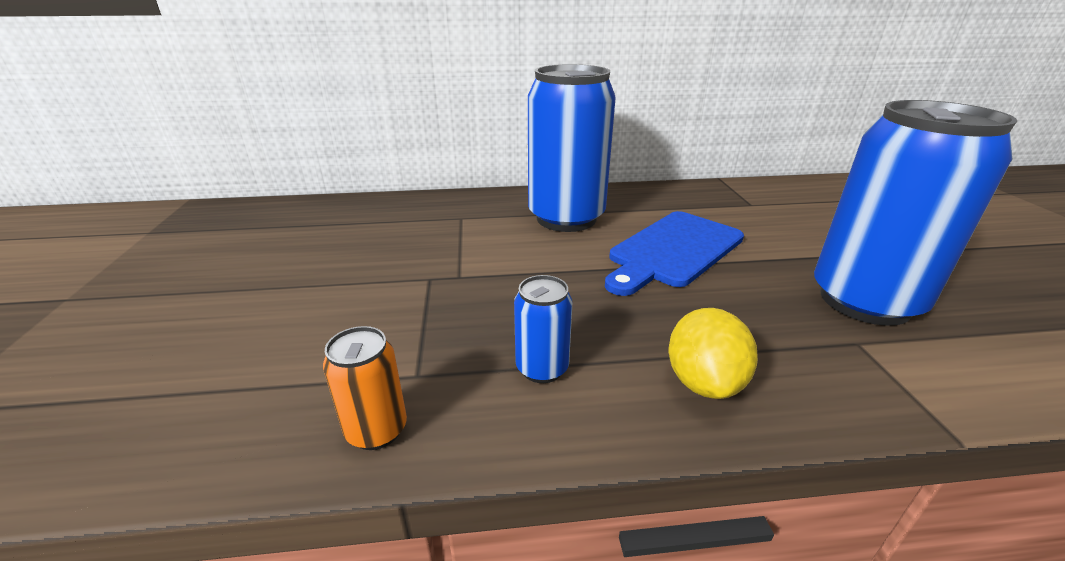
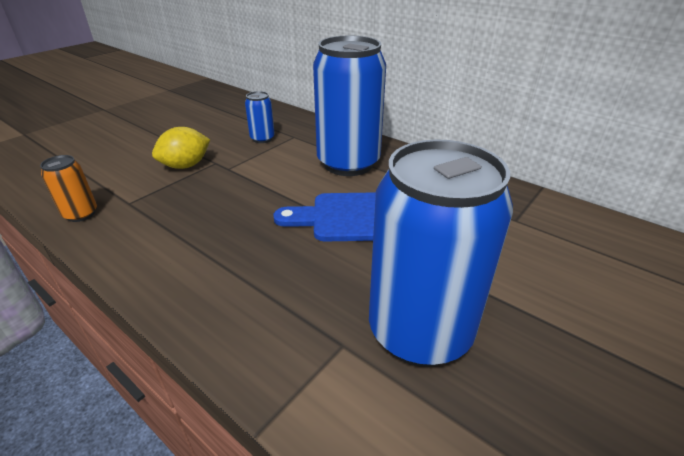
camera: 45 degrees right, 5 degrees up
(542, 368) = (168, 232): blue can -> blue can (262, 139)
(704, 382) = (211, 290): yellow lemon -> yellow lemon (186, 166)

